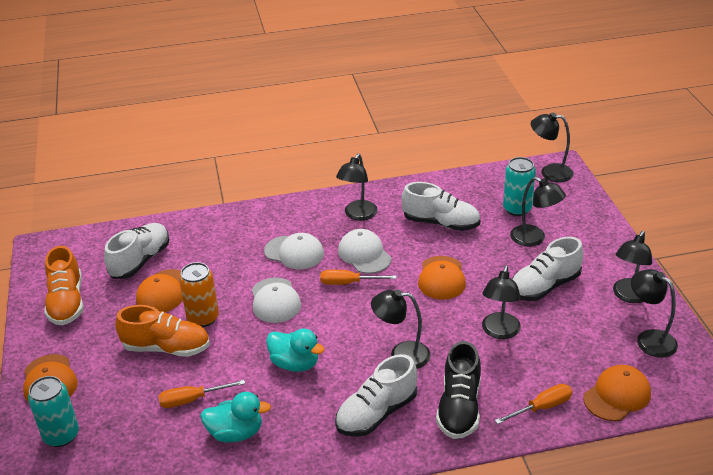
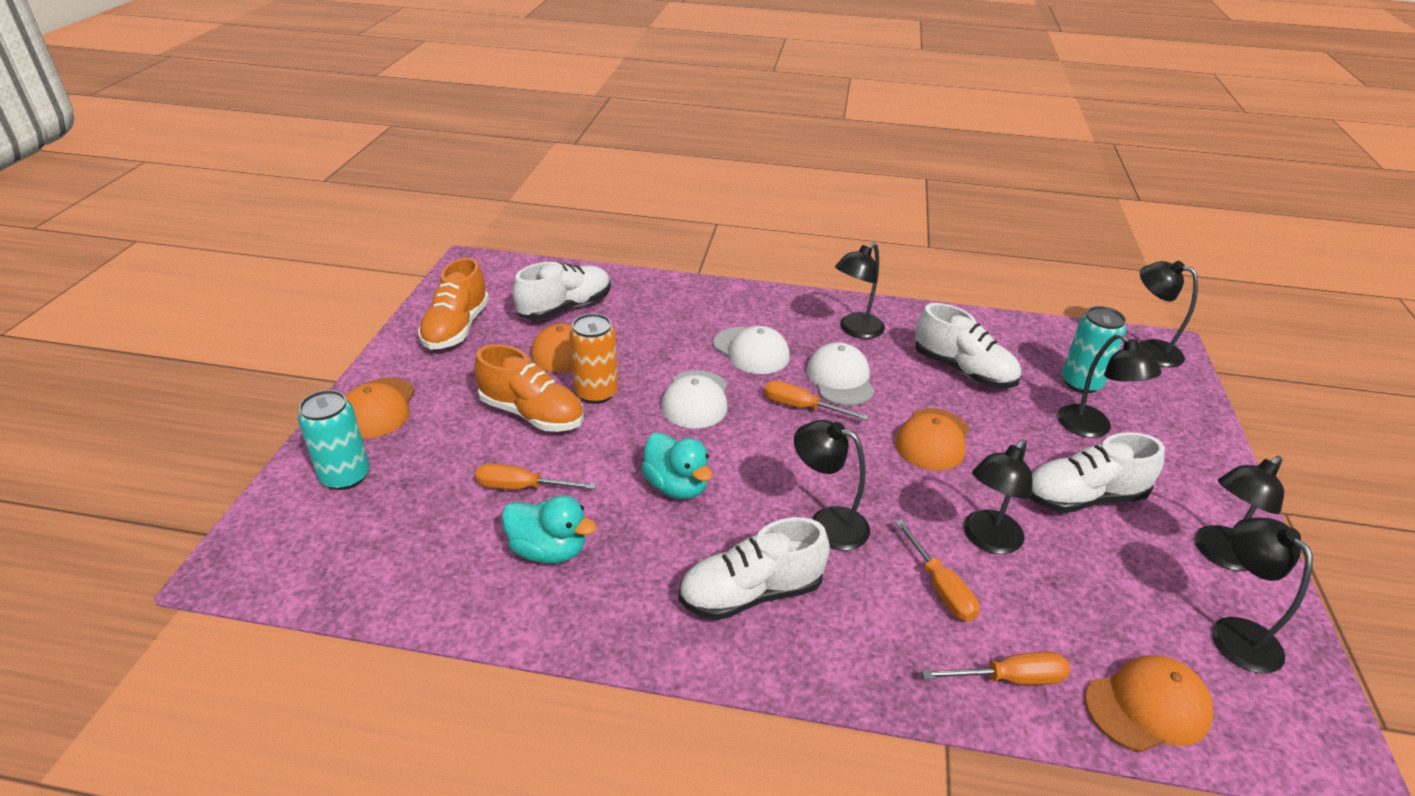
camera: 20 degrees right, 0 degrees up
(459, 407) = (877, 630): black shoe -> none
(484, 370) = (940, 587): none -> orange screwdriver

